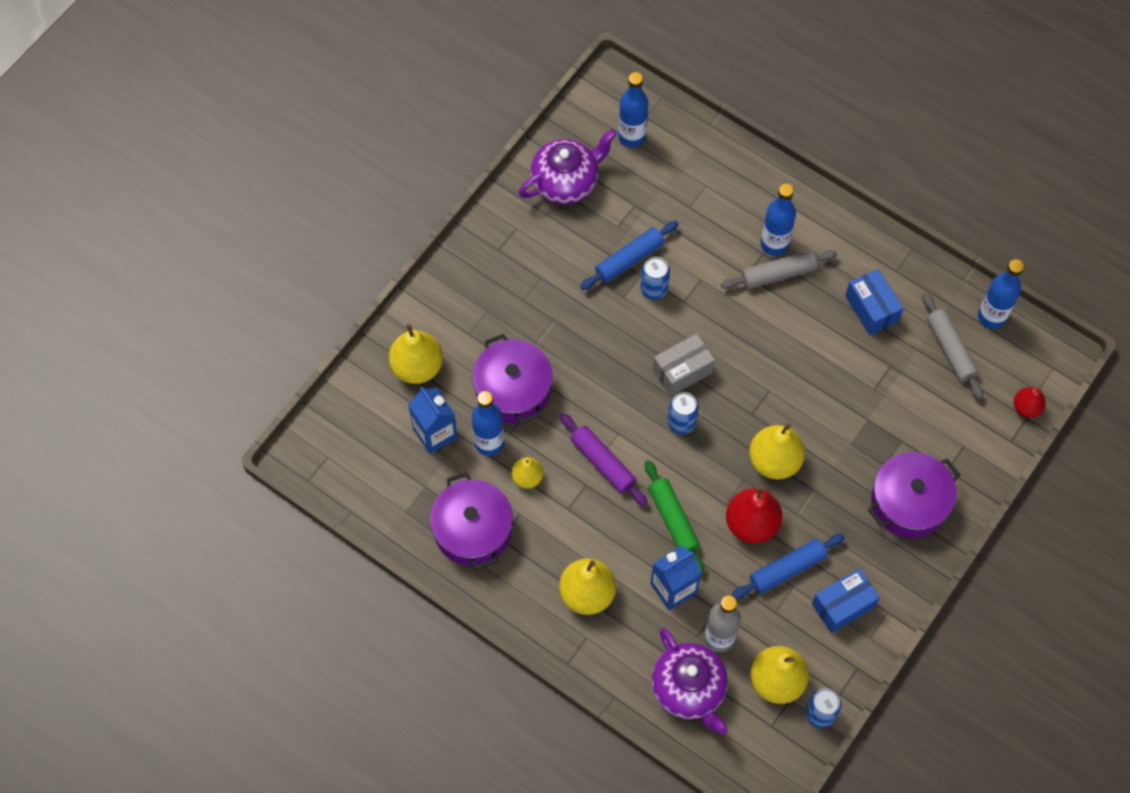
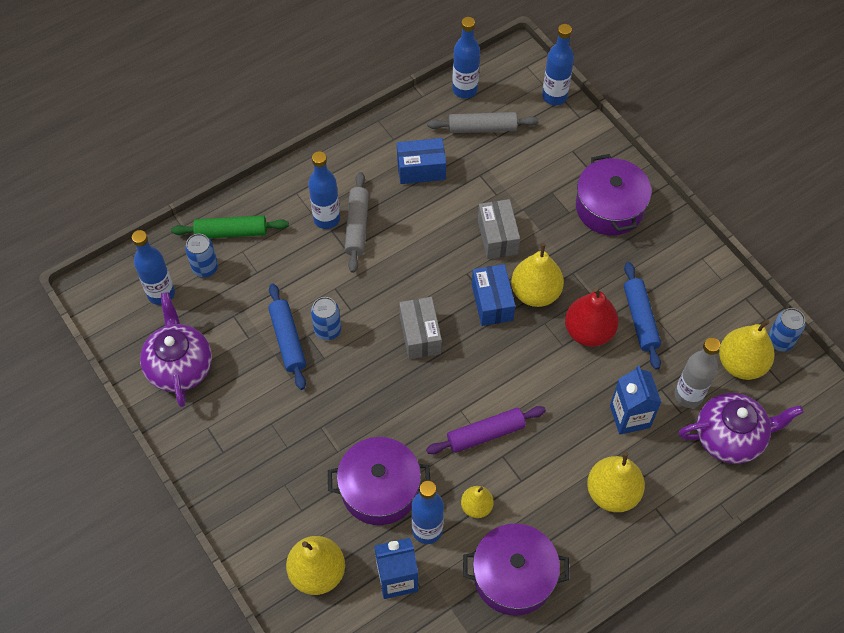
camera: 70 degrees left, 5 degrees down
(673, 520) = (563, 393): green rolling pin -> green rolling pin (231, 232)
(681, 423) = (471, 354): blue can -> blue can (205, 268)
(823, 405) = (497, 237): none -> grey box
(843, 605) = (686, 289): blue box -> blue box (492, 302)
(1026, 407) = (554, 96): red pear -> blue bottle

